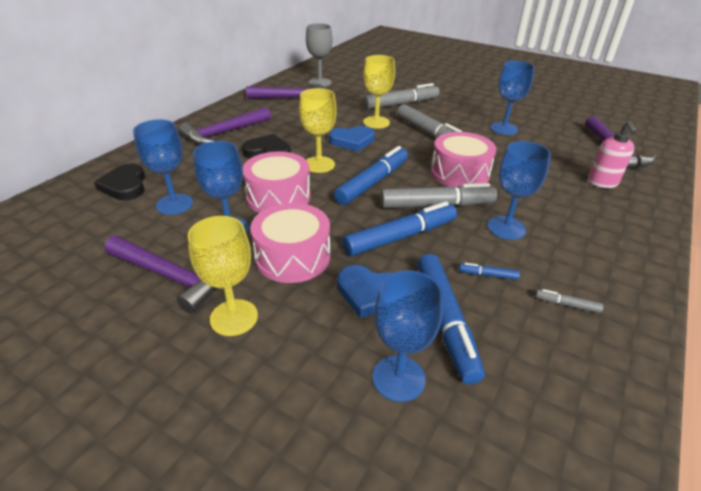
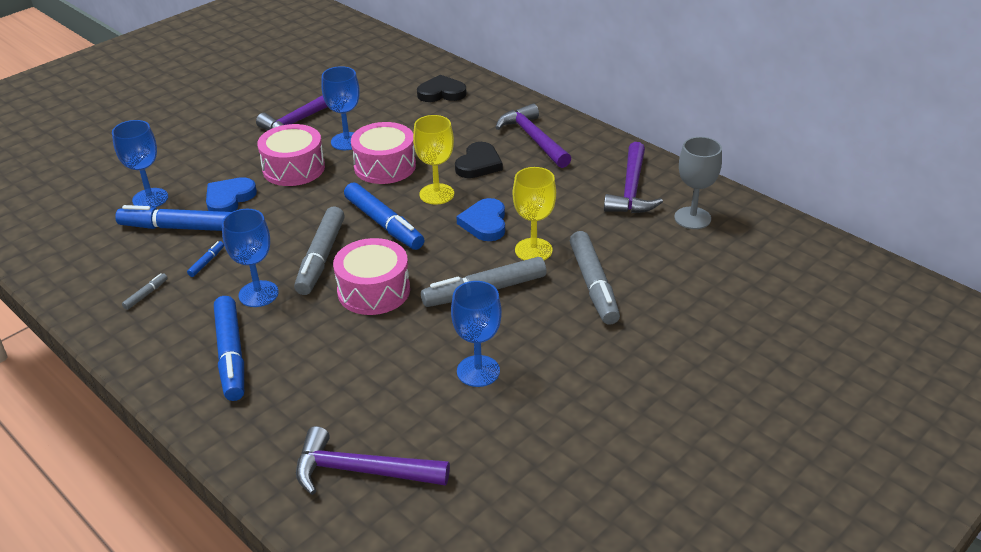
camera: 105 degrees right, 0 degrees up
(174, 204) = (399, 116): blue goblet -> none
(234, 317) = (246, 142): yellow goblet -> none
(400, 237) = (285, 225): blue marker -> blue marker (231, 354)
(602, 183) = (293, 412): pink soap dispenser -> none

